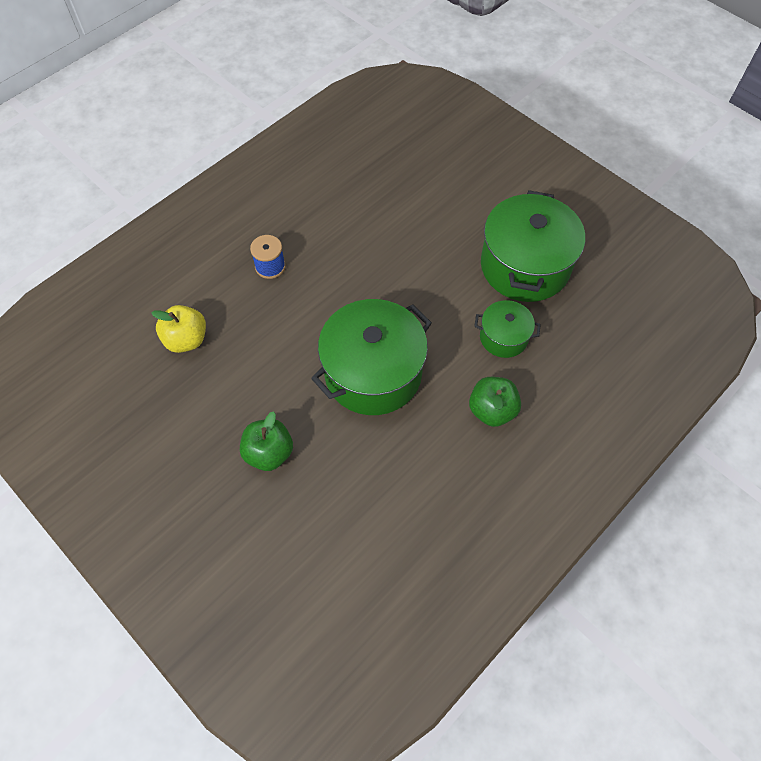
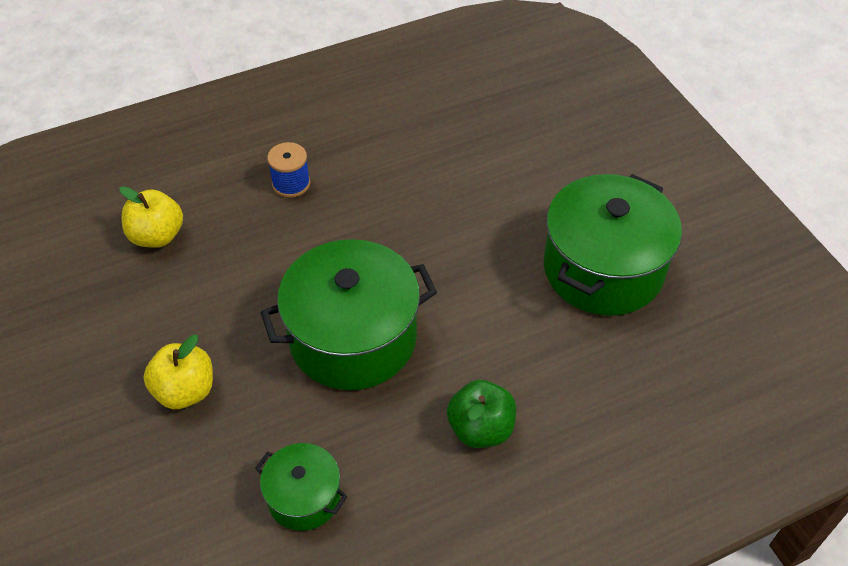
camera: 20 degrees right, 10 degrees down
(269, 453) = (185, 391): green apple -> yellow apple
(503, 337) = (536, 345): green pot -> green pot (304, 497)

